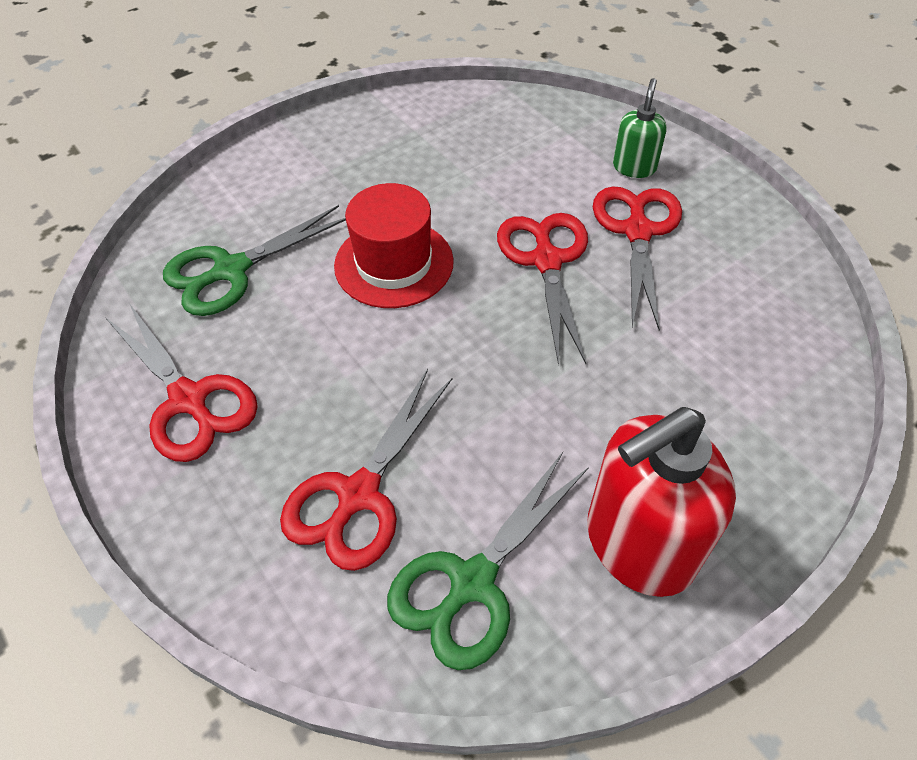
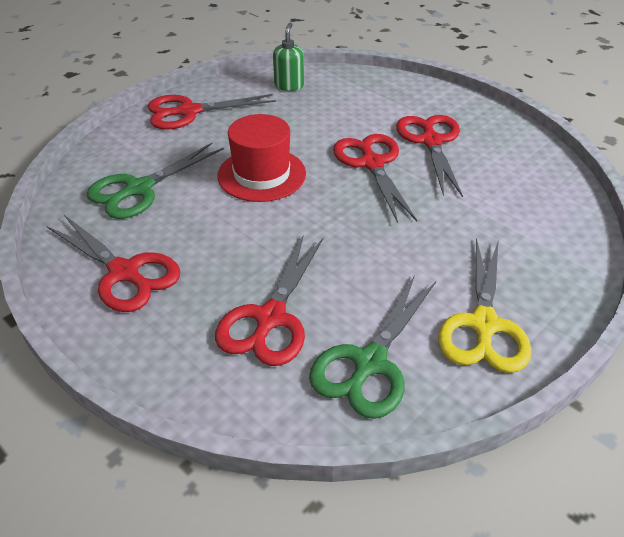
camera: 10 degrees left, 10 degrees down
(319, 150) = (189, 112): none -> red scissors
(634, 167) = (419, 105): green soap dispenser -> green soap dispenser (289, 85)
(638, 544) = (483, 325): red soap dispenser -> yellow scissors

